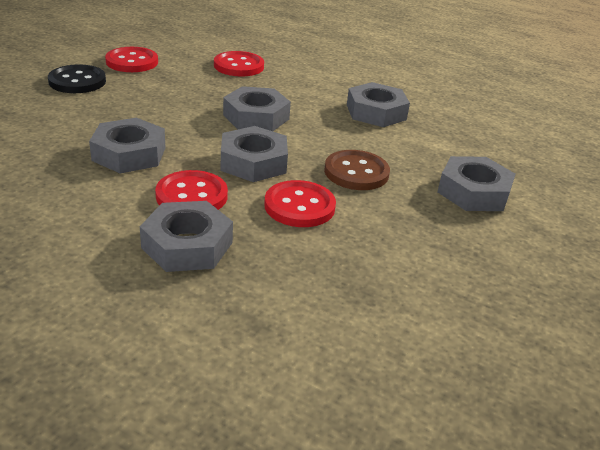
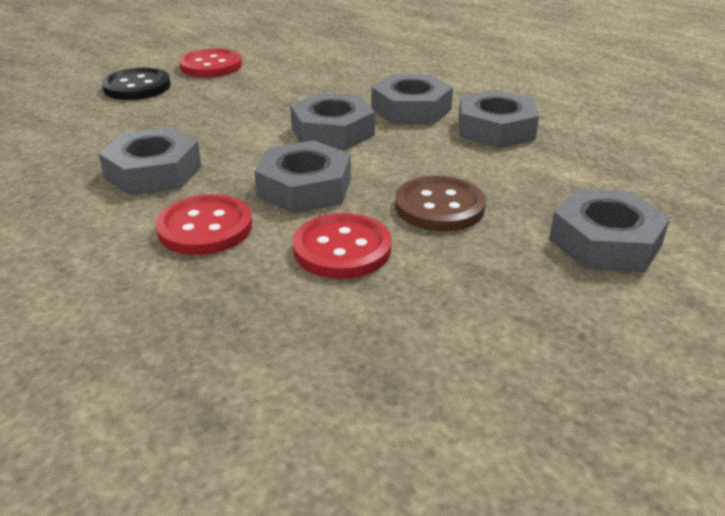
camera: 15 degrees right, 0 degrees up
(187, 245) = (167, 293): grey nut -> grey nut (411, 109)
(239, 66) = (337, 71): red button -> none

